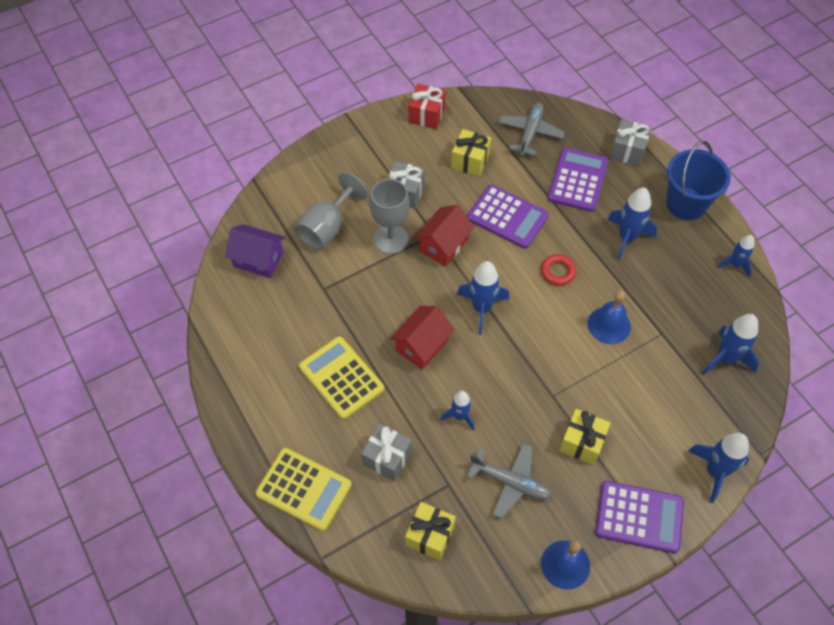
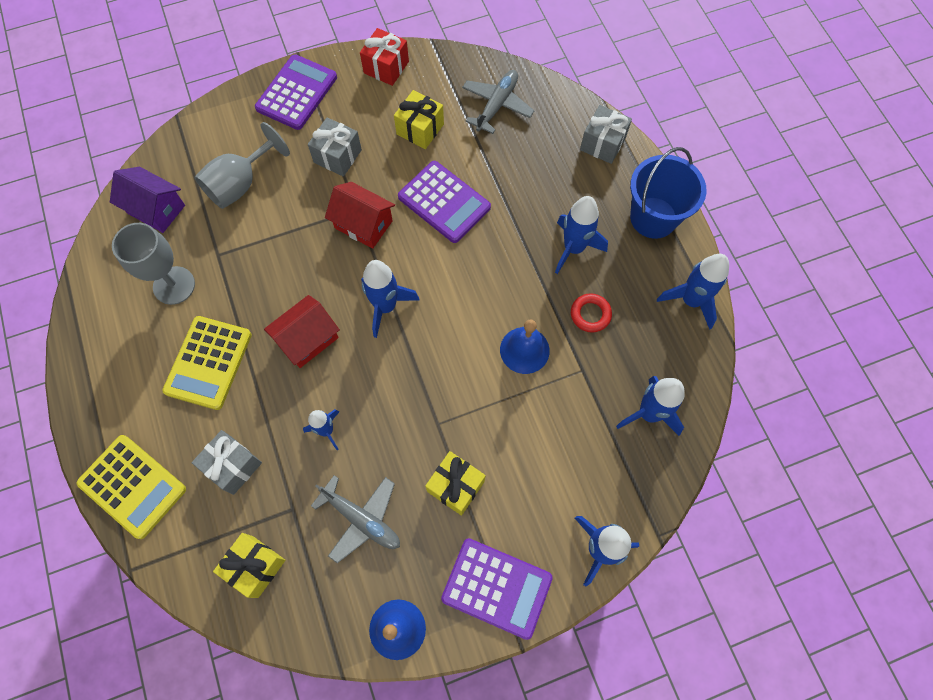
camera: 10 degrees right, 10 degrees up
(341, 378) = (208, 363): yellow calculator -> yellow calculator turned 135 degrees counterclockwise
(391, 239) = (307, 208): grey goblet -> grey goblet (174, 285)
(443, 245) = (363, 224): red house -> red house turned 75 degrees clockwise
(558, 272) = (483, 276): red ring -> red ring (590, 314)
(577, 180) = (536, 170): purple calculator -> purple calculator (296, 93)
(735, 265) = (690, 301): blue rocket -> blue rocket, size x1.60

